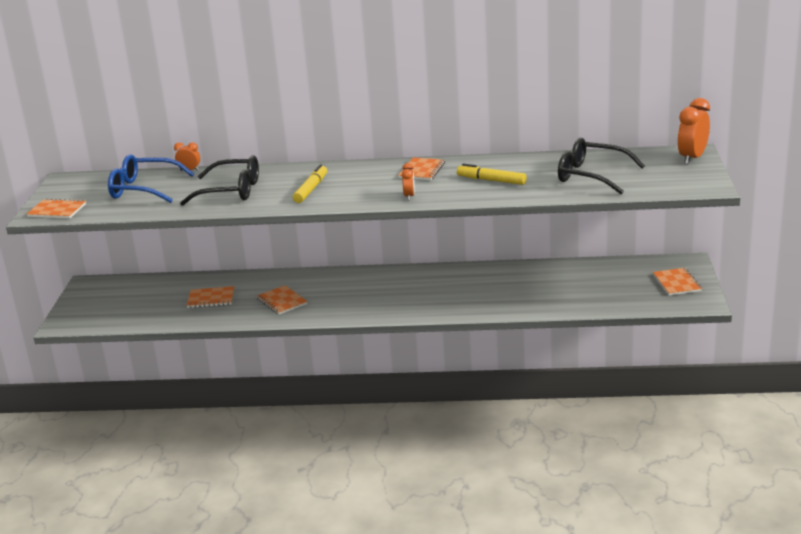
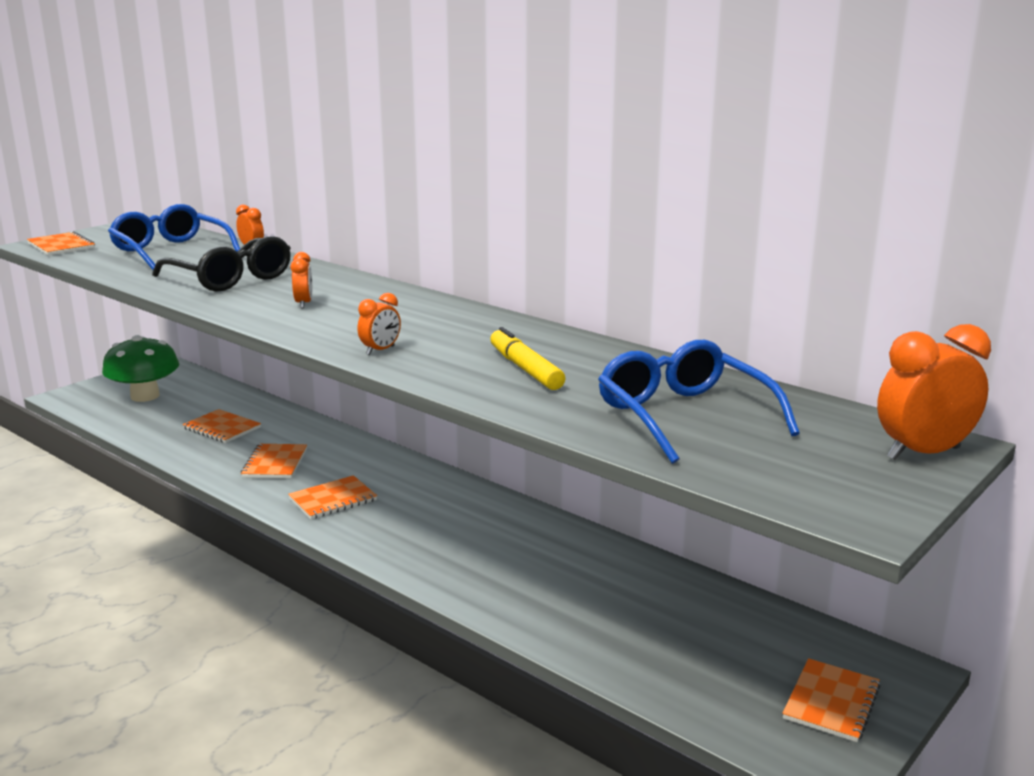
camera: 35 degrees right, 5 degrees down
(119, 303) = (145, 396): none -> green mushroom
(311, 189) = (304, 304): yellow marker -> orange clock
(422, 170) = (470, 326): orange notebook -> orange notebook (333, 499)
(591, 176) = (683, 416): black glasses -> blue glasses

